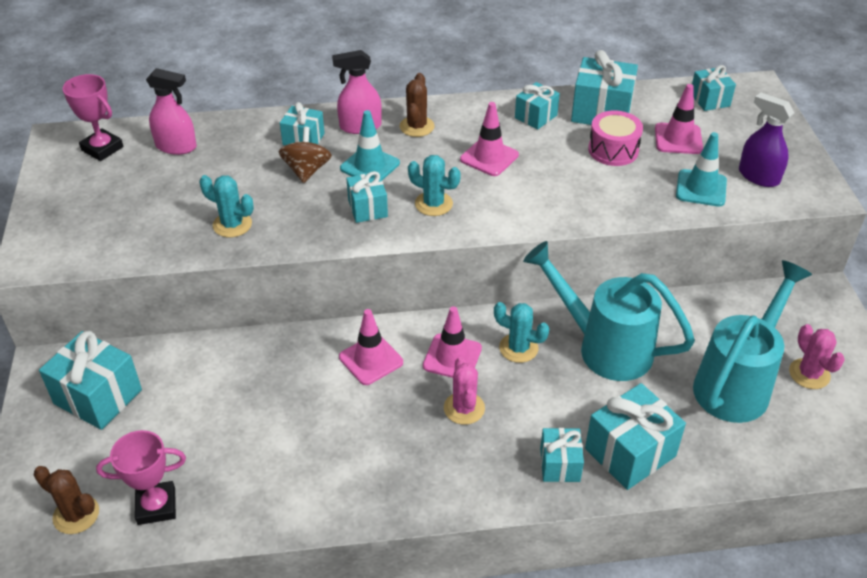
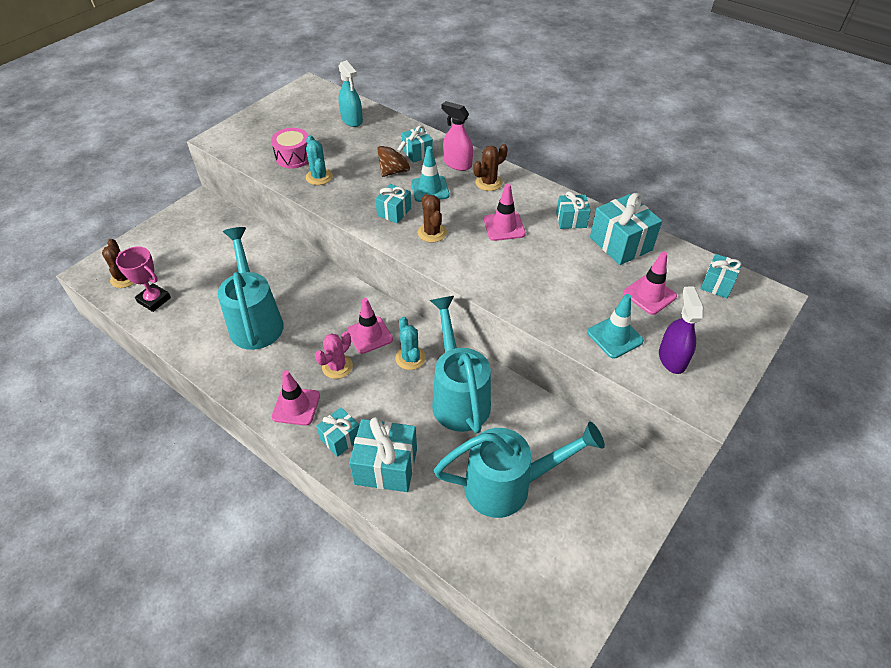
camera: 45 degrees right, 5 degrees up
(98, 397) = (199, 231): turquoise gift -> none
(102, 148) = (319, 101): pink trophy -> none
(176, 146) = (352, 120): pink spray bottle -> turquoise spray bottle
(314, 433) = (255, 320): none -> turquoise watering can
(371, 360) = (329, 304): pink traffic cone -> pink traffic cone (296, 406)
(433, 204) = (432, 233): turquoise cactus -> brown cactus
(613, 150) = (591, 272): pink drum -> pink drum (294, 157)
(809, 374) = (566, 522): pink cactus -> none

